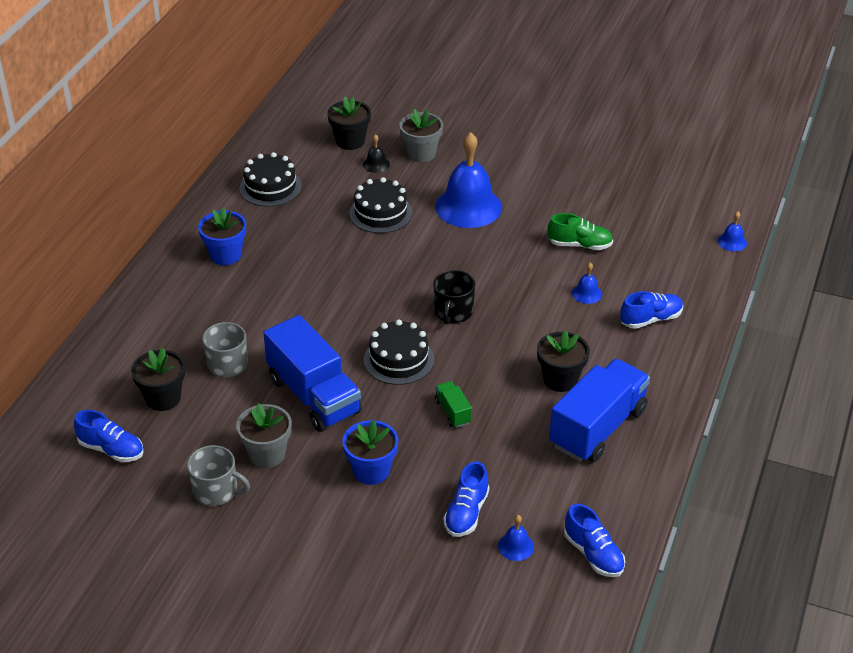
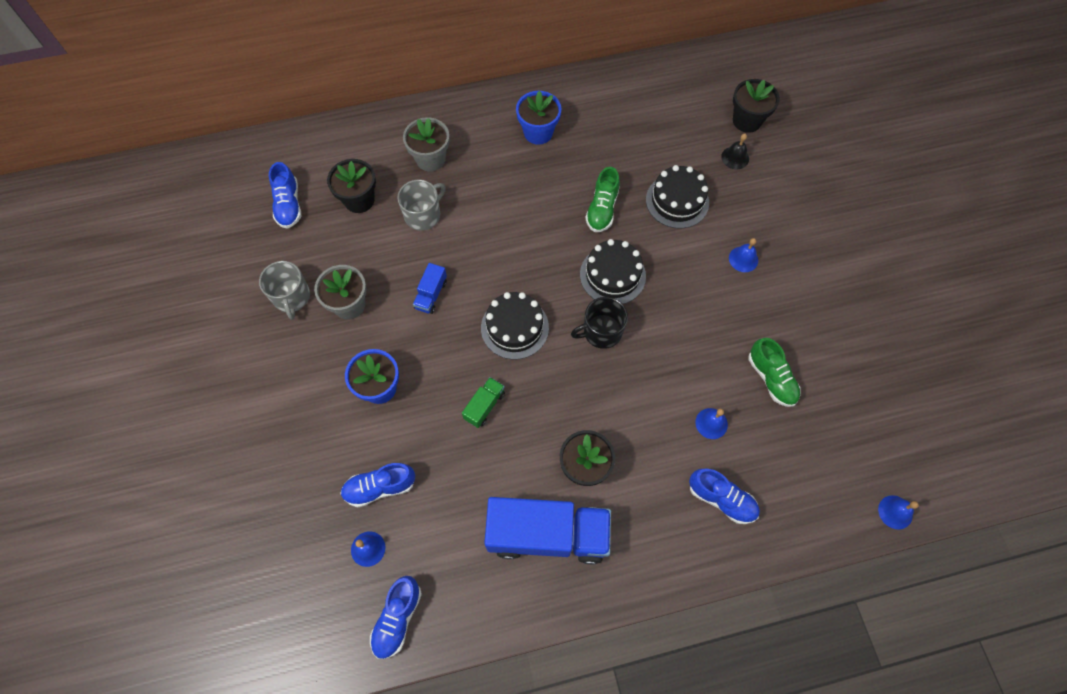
camera: 55 degrees right, 25 degrees up
(270, 187) = (640, 107): black cake -> black cake (612, 275)
(314, 396) = (431, 294): blue truck -> blue truck, size x0.44
(342, 256) = (602, 209): none -> green shoe
(421, 153) = (779, 180): grey flower pot -> grey flower pot (430, 159)
(468, 207) = (743, 259): blue bell -> blue bell, size x0.42

